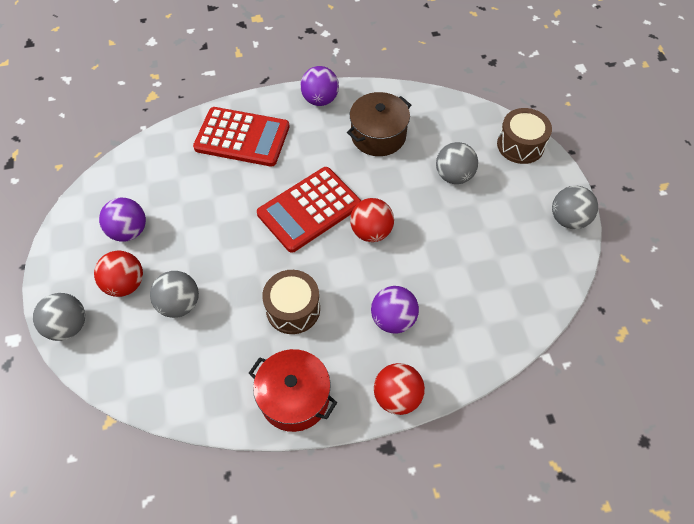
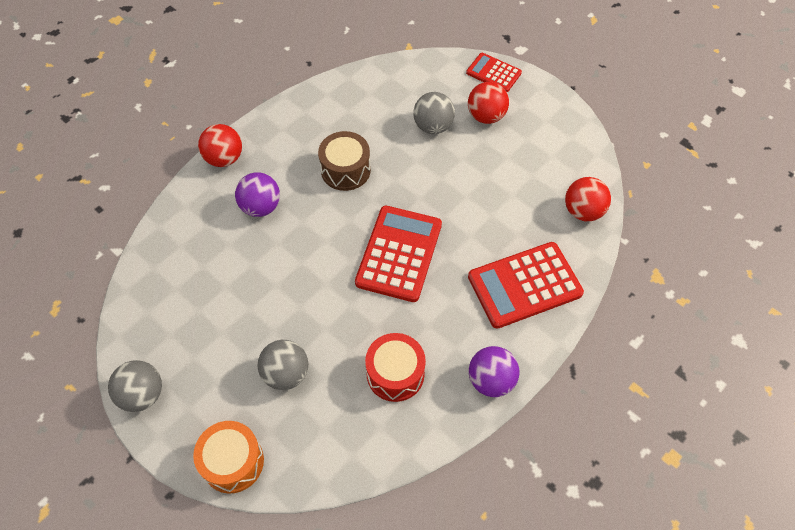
camera: 145 degrees right, 0 degrees up
(68, 326) = (493, 73): grey ball -> red calculator
(129, 231) = (527, 150): purple ball -> none
(294, 397) = (298, 119): red pot -> none
(371, 231) = (328, 266): red ball -> red ball (583, 211)
(378, 135) = (395, 374): brown pot -> red drum
(520, 145) = (233, 462): brown drum -> orange drum

